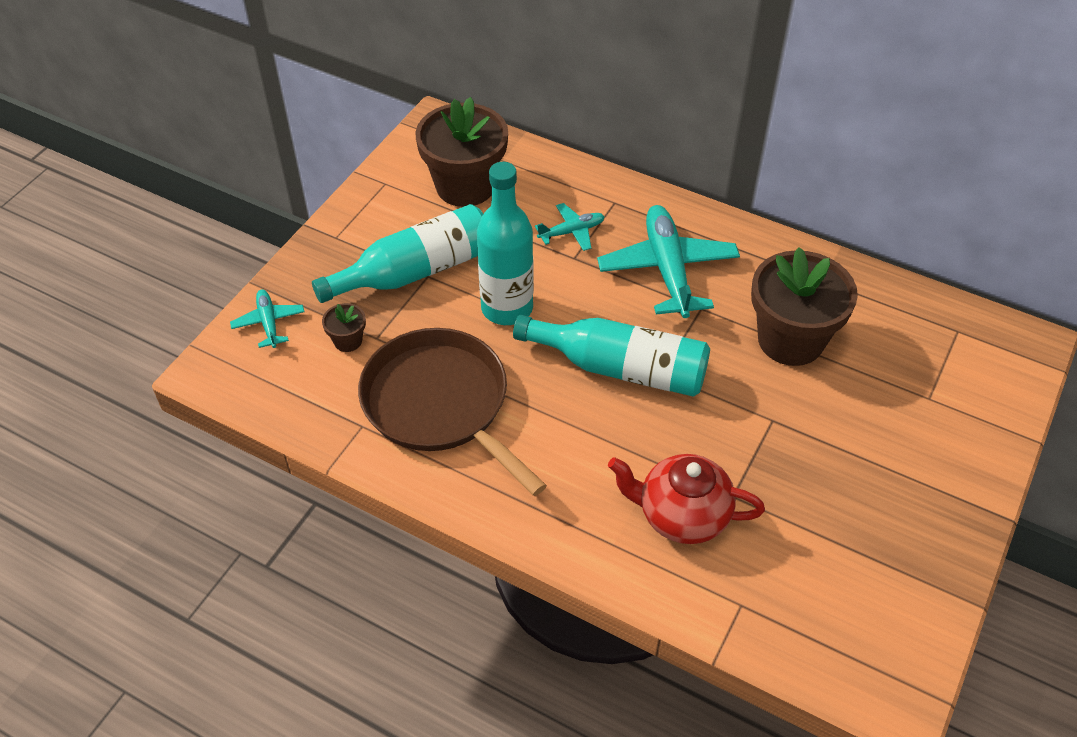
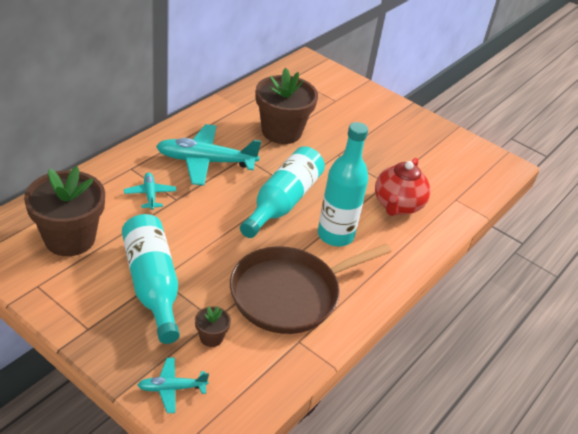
camera: 85 degrees left, 10 degrees down
(507, 308) = (211, 242): turquoise bottle -> turquoise bottle (335, 235)

